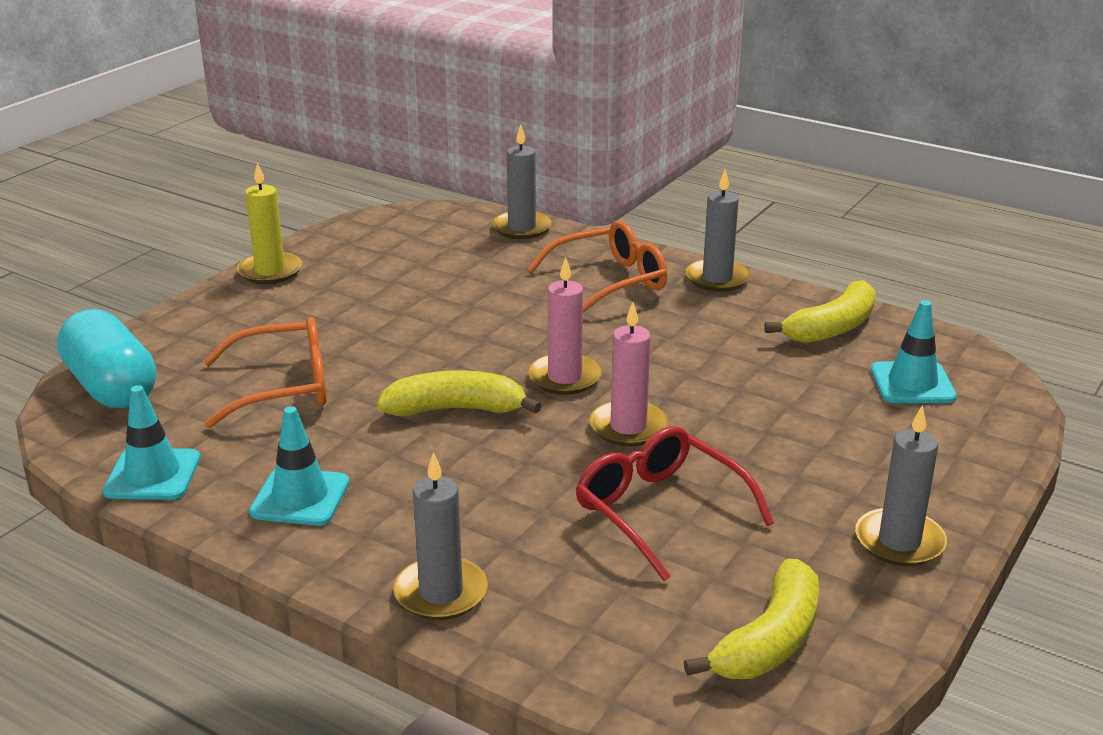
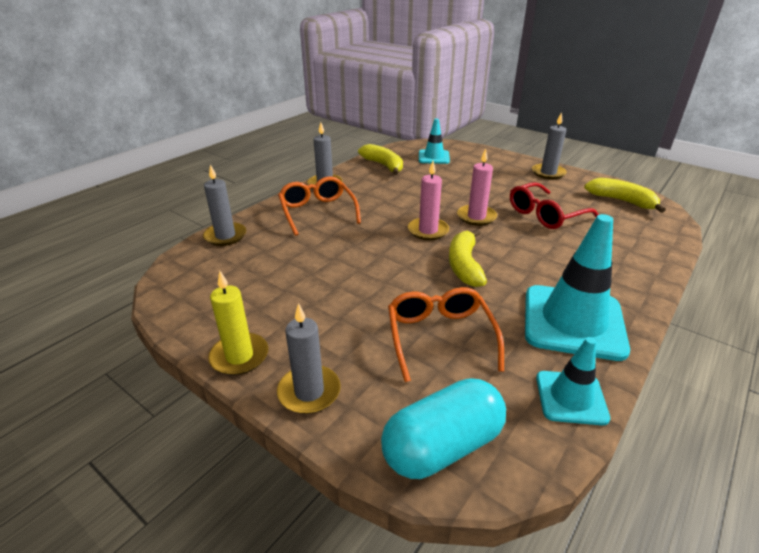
camera: 85 degrees left, 5 degrees up
(300, 497) = (573, 322): turquoise traffic cone -> turquoise traffic cone, size x1.80
(441, 593) = (635, 272): grey candle -> grey candle (309, 392)

